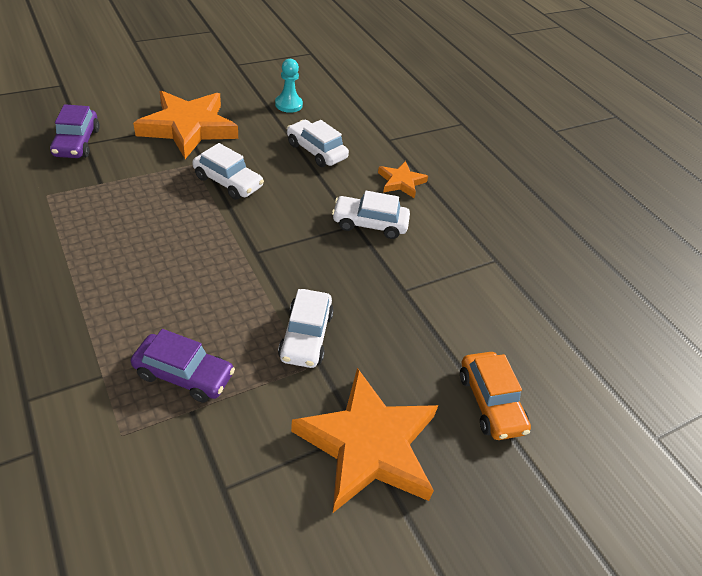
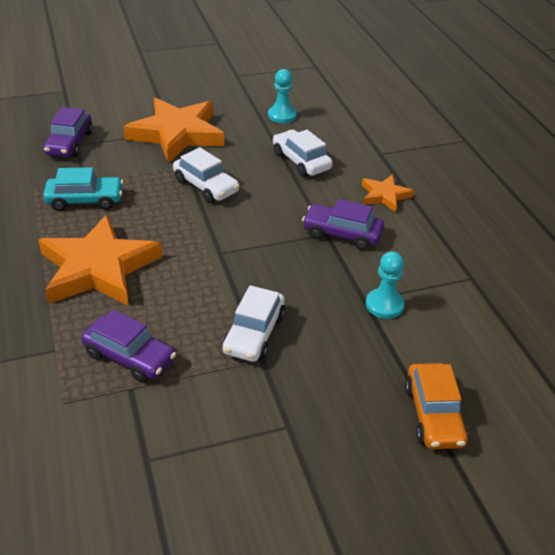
camera: 15 degrees right, 5 degrees down
(105, 204) = (85, 200): none -> turquoise car
(368, 445) = (296, 439): orange star -> orange star (98, 268)
(369, 224) = (342, 234): white car -> purple car
(423, 294) = (384, 305): none -> turquoise pawn

